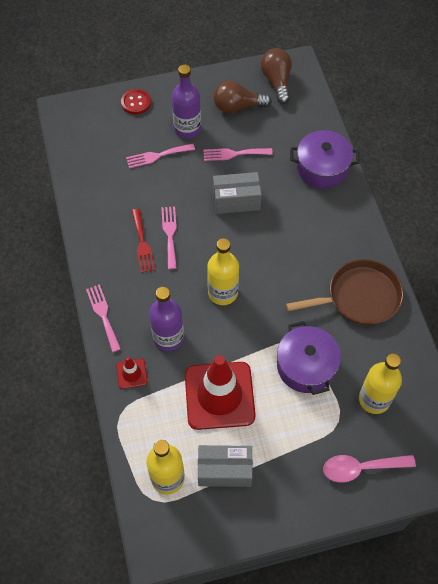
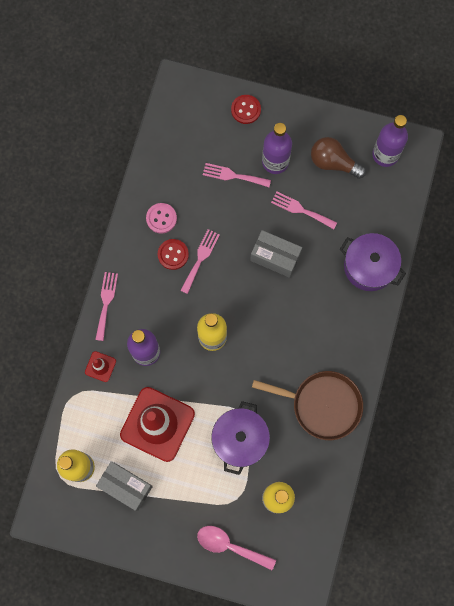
camera: 30 degrees right, 15 degrees up
(113, 219) = (161, 218): none -> pink button
(142, 243) = (173, 254): red fork -> red button
(277, 81) = (385, 154): brown light bulb -> purple bottle

